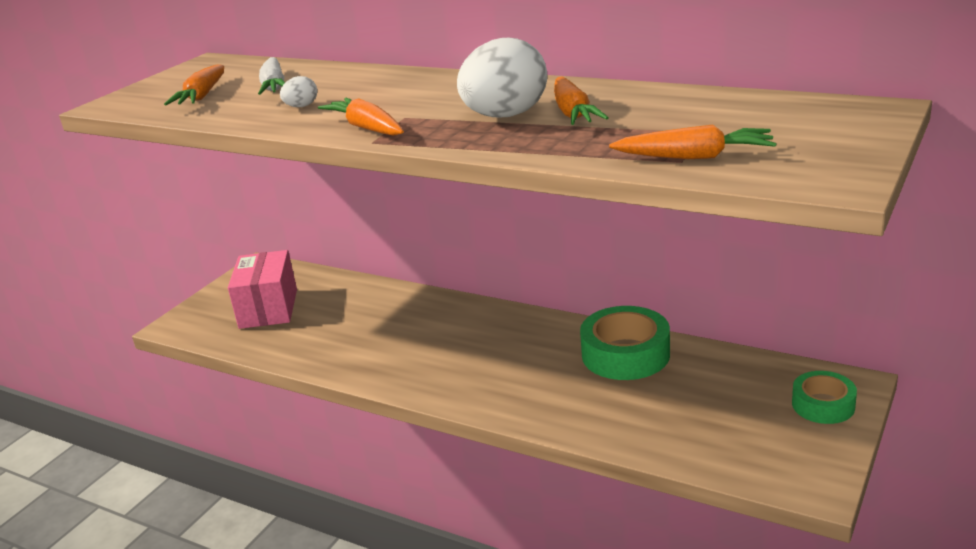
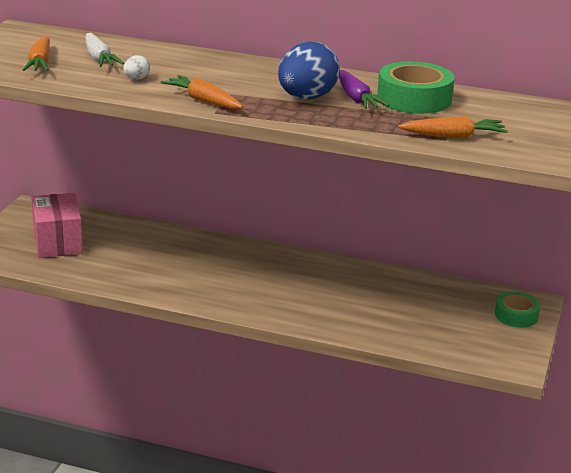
camera: 15 degrees left, 0 degrees up
(505, 116) = (306, 98): white egg -> blue egg
(573, 113) = (356, 98): orange carrot -> purple carrot
(625, 354) = (368, 281): green tape -> green tape (414, 99)

